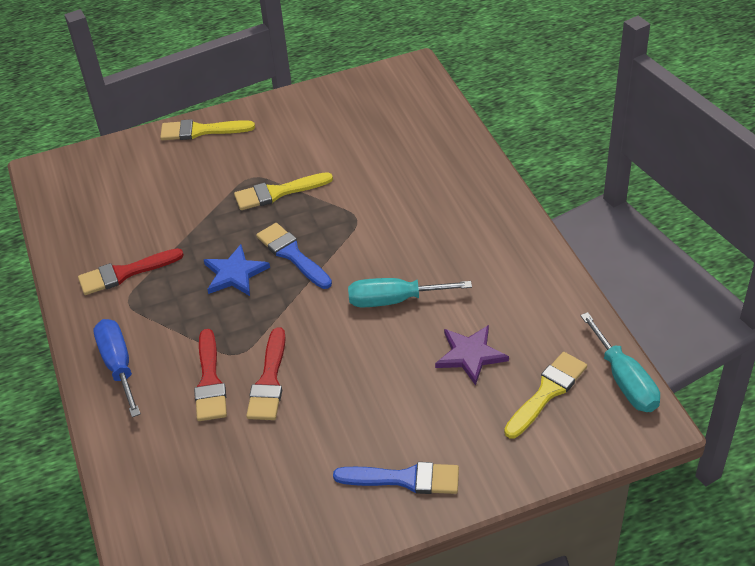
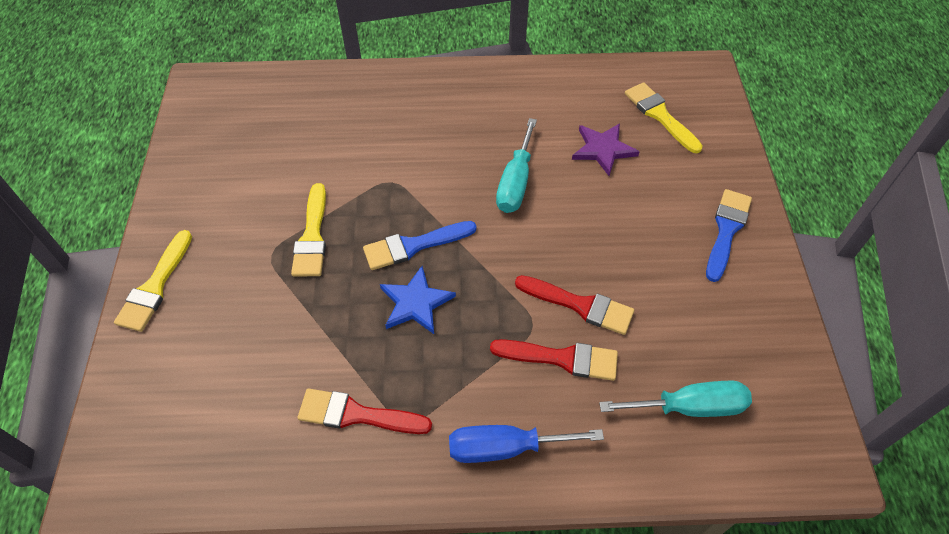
camera: 75 degrees left, 10 degrees up
(125, 273) = (357, 414): red brush -> red brush turned 105 degrees clockwise
(624, 380) = (662, 70): turquoise screwdriver -> turquoise screwdriver (689, 407)

